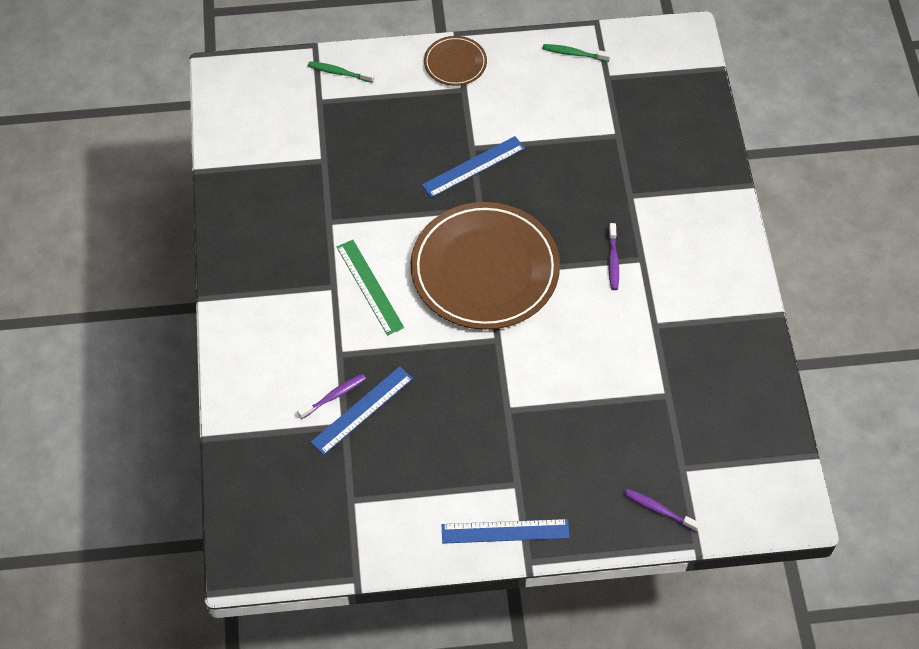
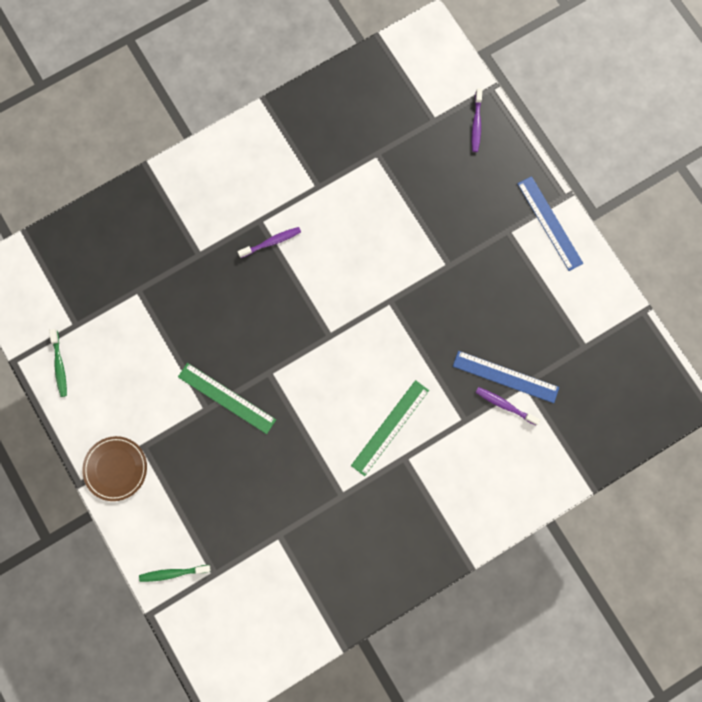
camera: 115 degrees left, 20 degrees up
(339, 72) = (173, 573): green toothbrush -> green toothbrush turned 90 degrees clockwise
(473, 166) = (226, 398): blue ruler -> green ruler
(485, 270) = (328, 340): brown plate -> none

